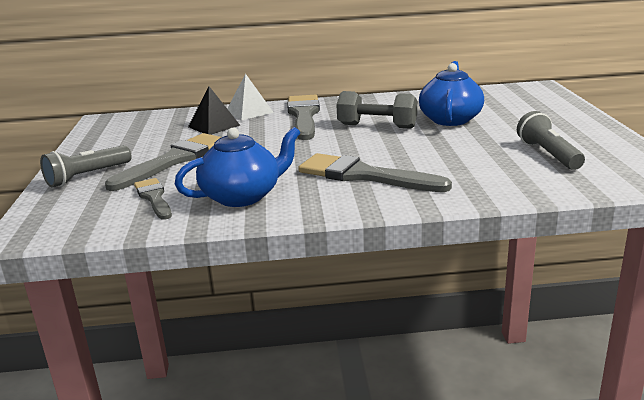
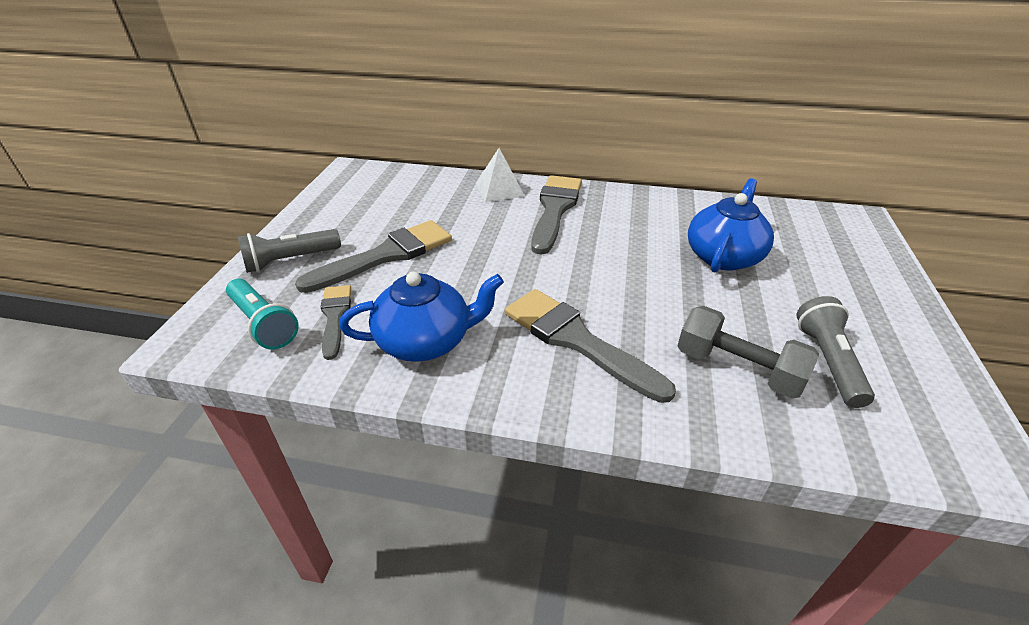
camera: 15 degrees right, 15 degrees up
(91, 212) = (263, 324): none -> turquoise flashlight
(214, 126) = (452, 205): black pyramid -> none
(377, 126) = (629, 249): grey dumbbell -> grey dumbbell (737, 369)

